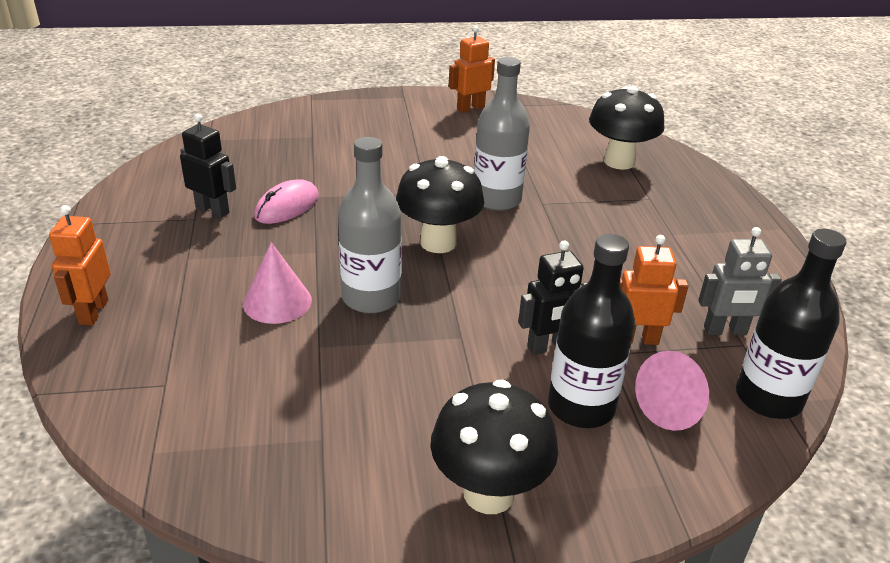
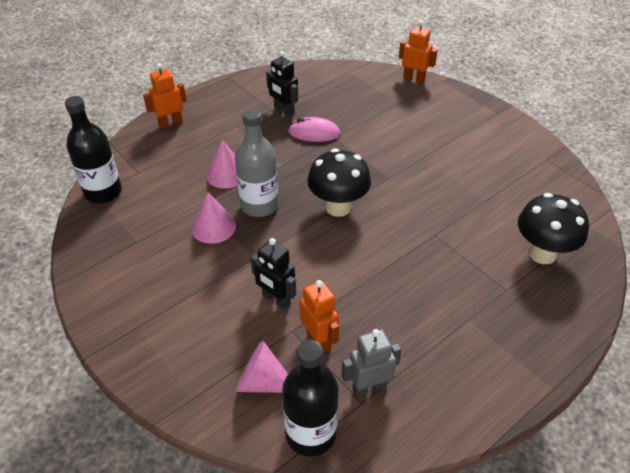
camera: 60 degrees right, 10 degrees up
(213, 210) = (284, 111): black robot -> black robot turned 135 degrees clockwise
(369, 351) = (213, 227): none -> pink cone
(470, 108) = (522, 148): orange robot -> orange robot (414, 78)
(489, 493) = (137, 321): black mushroom -> none
(497, 199) = (415, 211): grey bottle -> none
(581, 407) = (231, 335): black bottle -> black bottle (103, 192)
(725, 331) = (369, 387): grey robot -> grey robot turned 105 degrees clockwise

